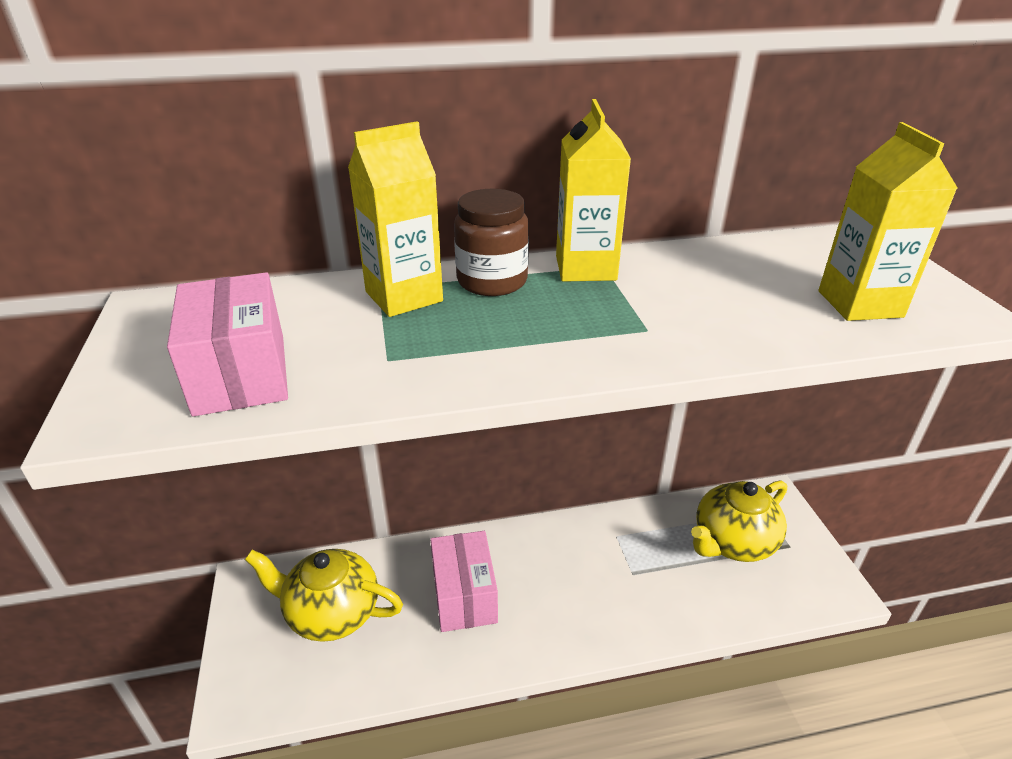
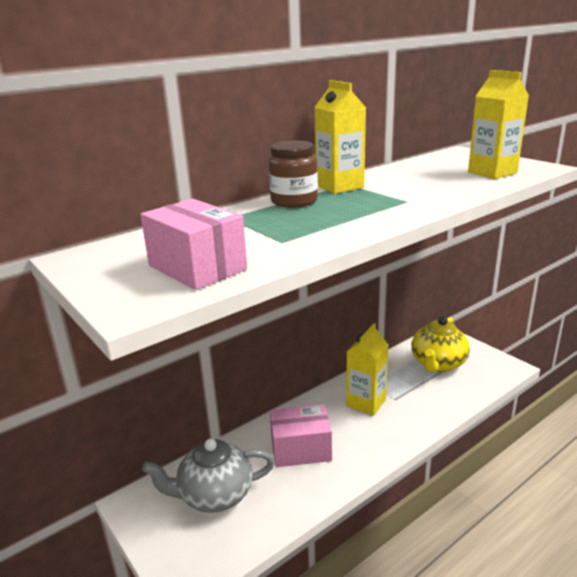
camera: 25 degrees left, 10 degrees down
(331, 612) = (214, 495): yellow teapot -> grey teapot
(404, 296) = (250, 217): yellow carton -> yellow carton (366, 403)
(464, 595) = (301, 449): pink box -> pink box turned 60 degrees counterclockwise

